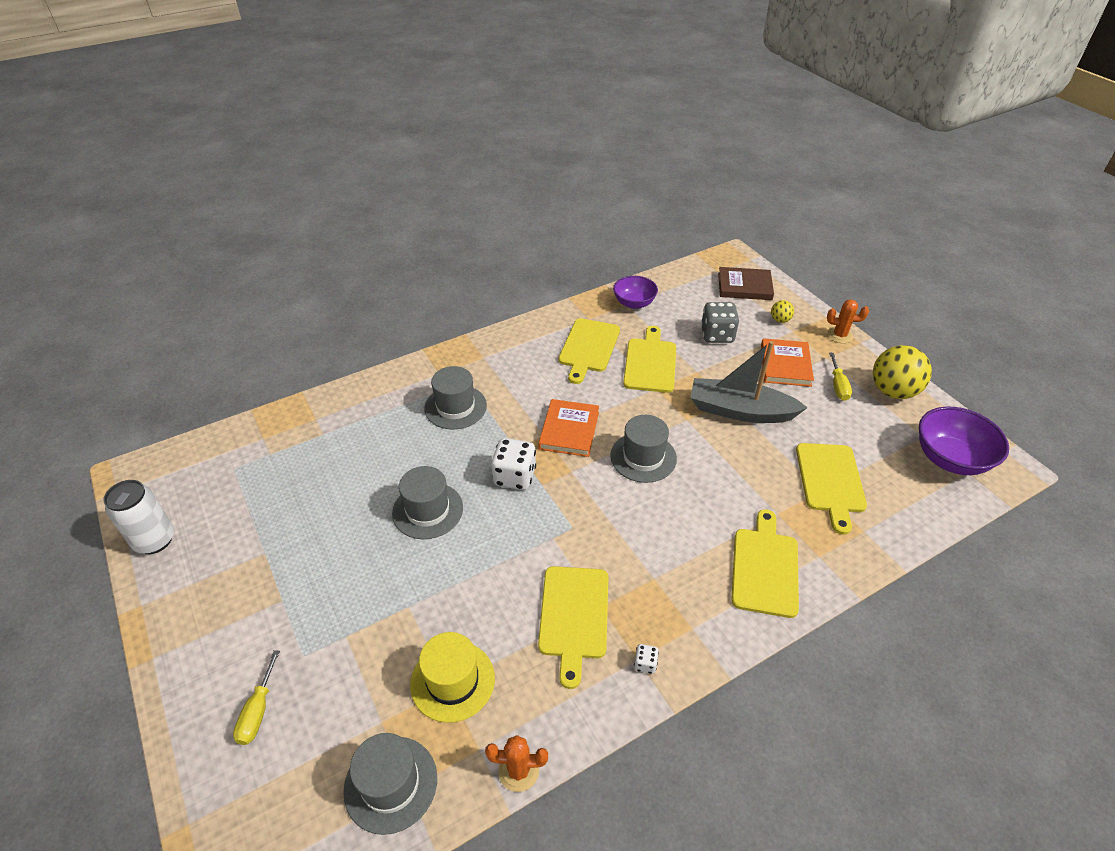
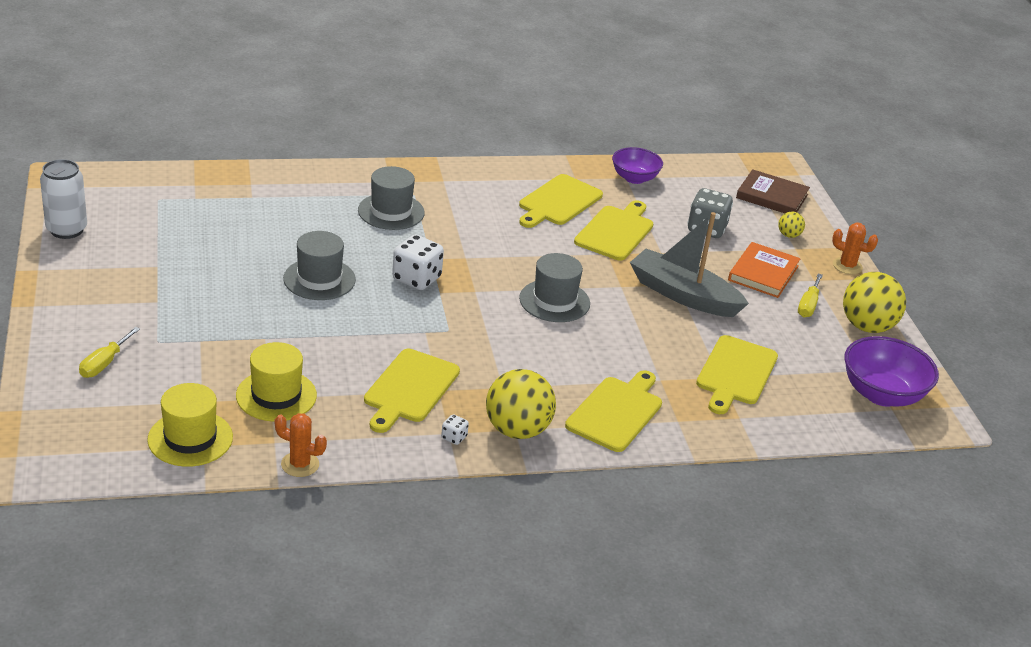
camera: 15 degrees right, 10 degrees down
(391, 784) = (190, 438): grey hat -> yellow hat
(569, 430) = (493, 260): orange book -> none
(695, 628) = (517, 430): none -> yellow ball

